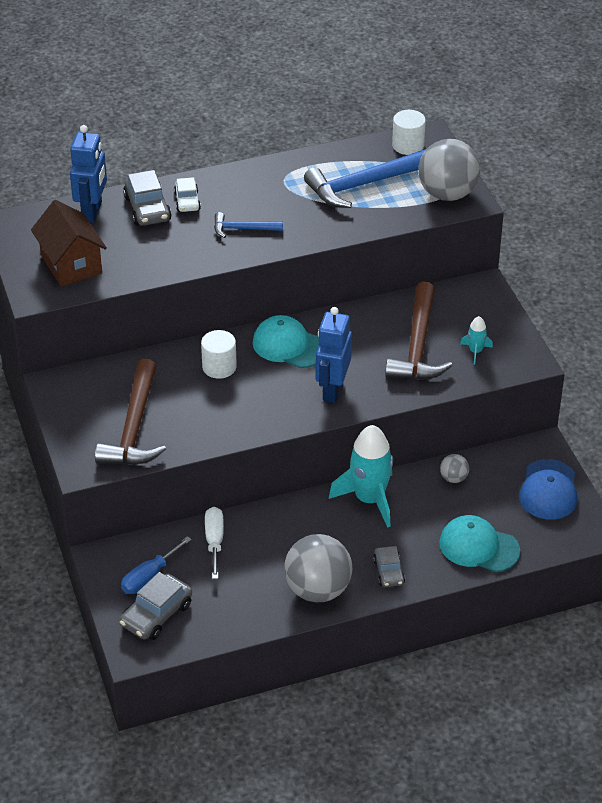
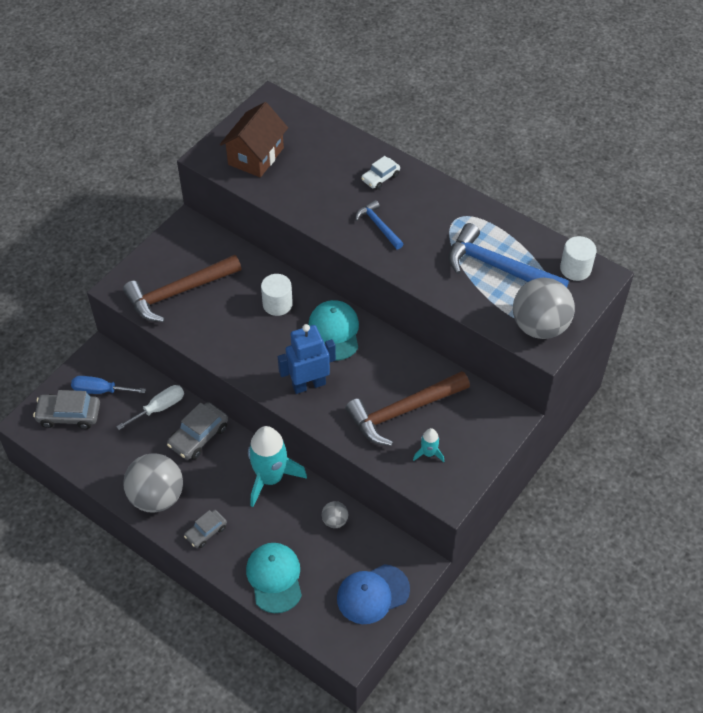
camera: 55 degrees right, 10 degrees up
(92, 211) = (321, 134): blue robot -> none
(147, 208) = (352, 161): grey car -> grey car (198, 436)

